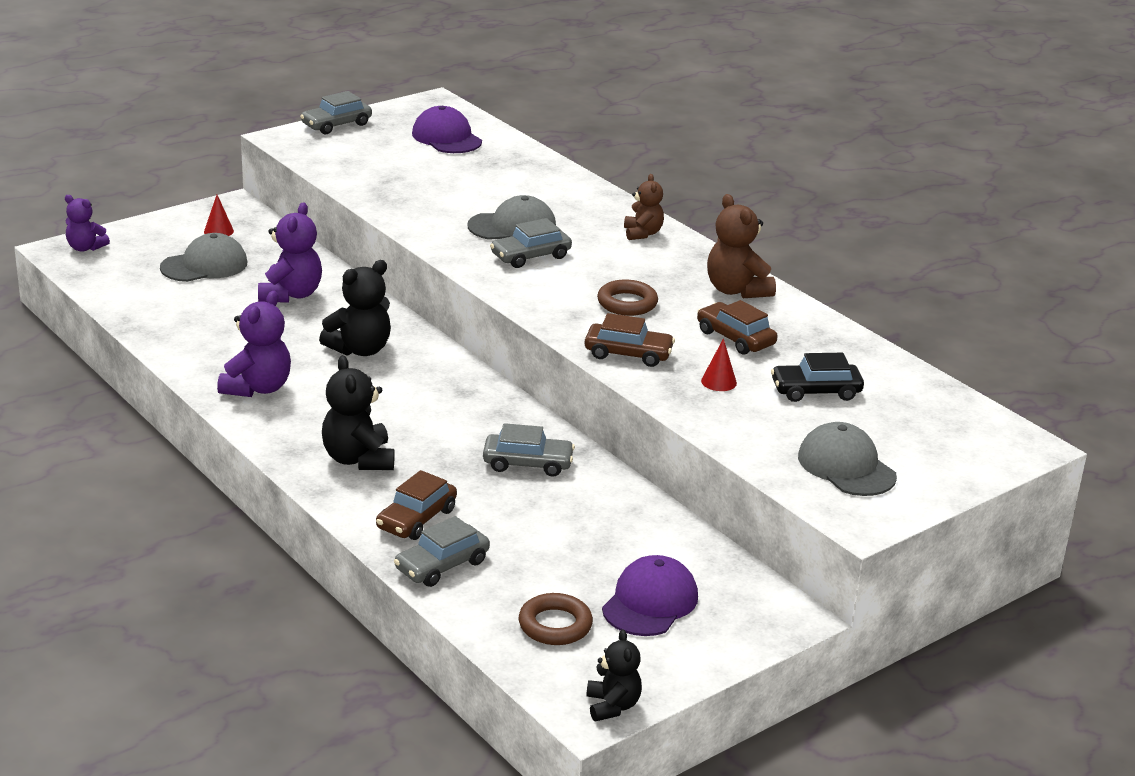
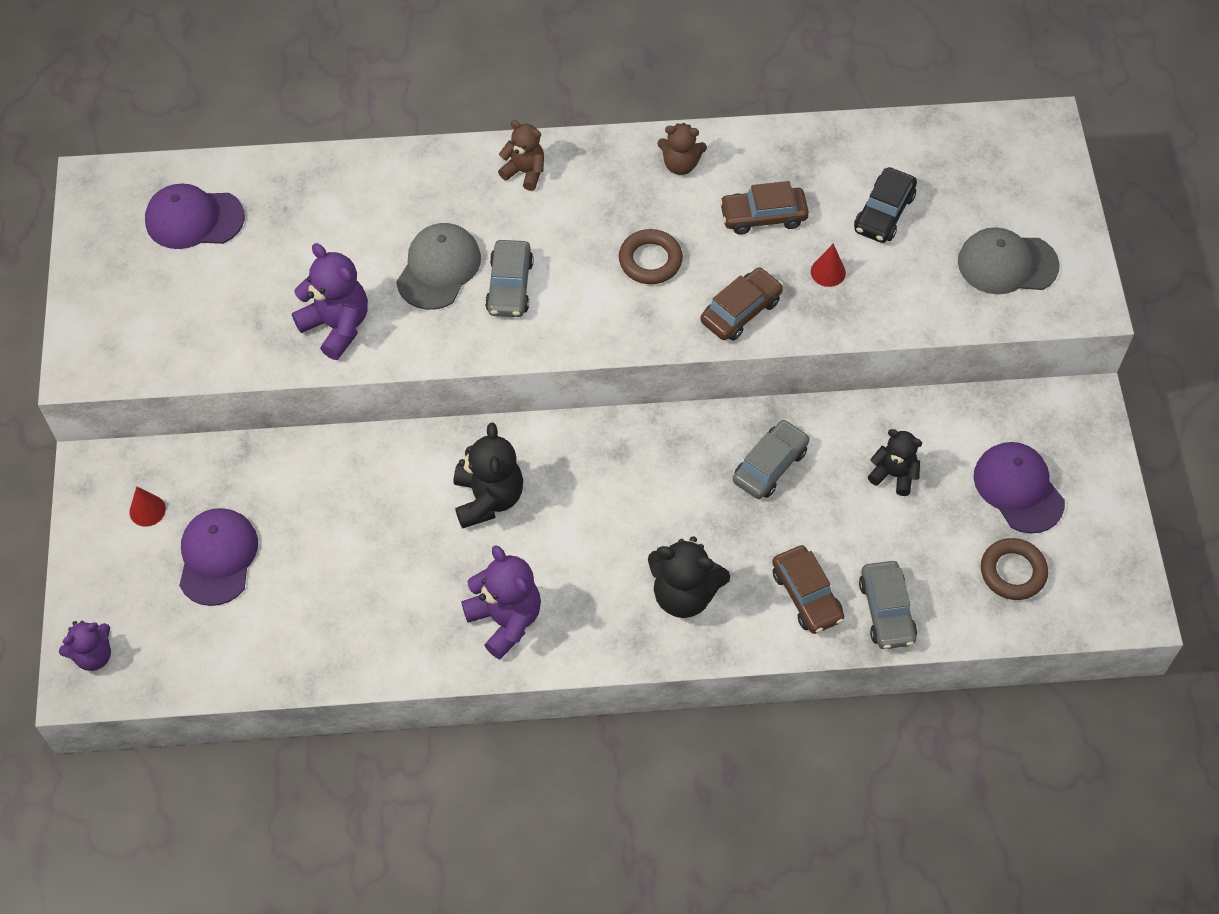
camera: 55 degrees left, 30 degrees up
(204, 265) = (217, 557): grey cap -> purple cap
(291, 295) = (337, 507): purple teddy bear -> purple teddy bear (337, 326)
(336, 125) = (84, 302): grey car -> none
(612, 706) = (1133, 589): black teddy bear -> black teddy bear (894, 475)
(736, 290) = (680, 164): brown teddy bear -> brown teddy bear, size x0.64

